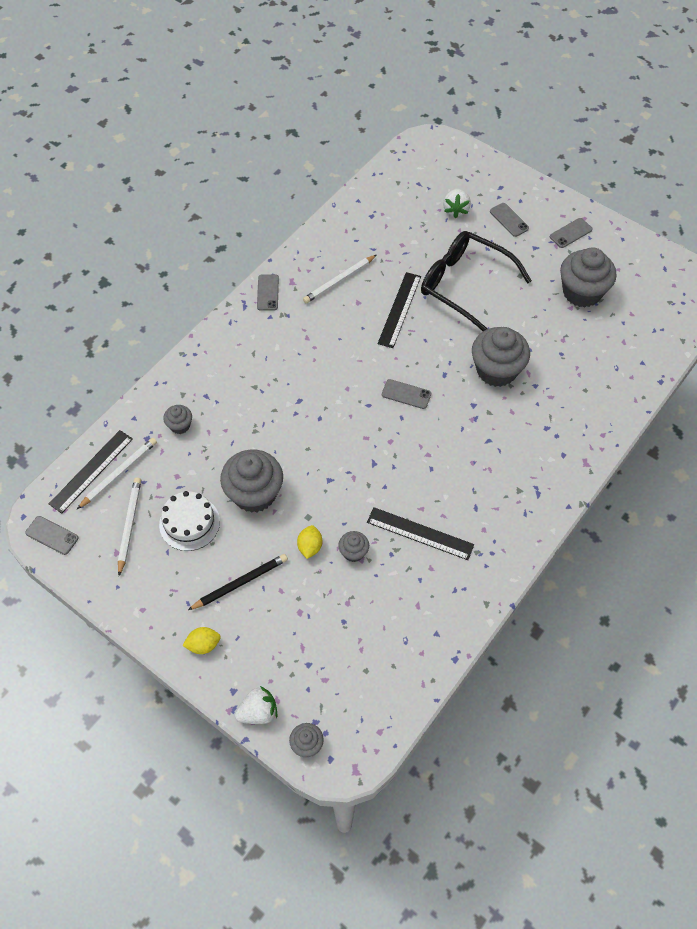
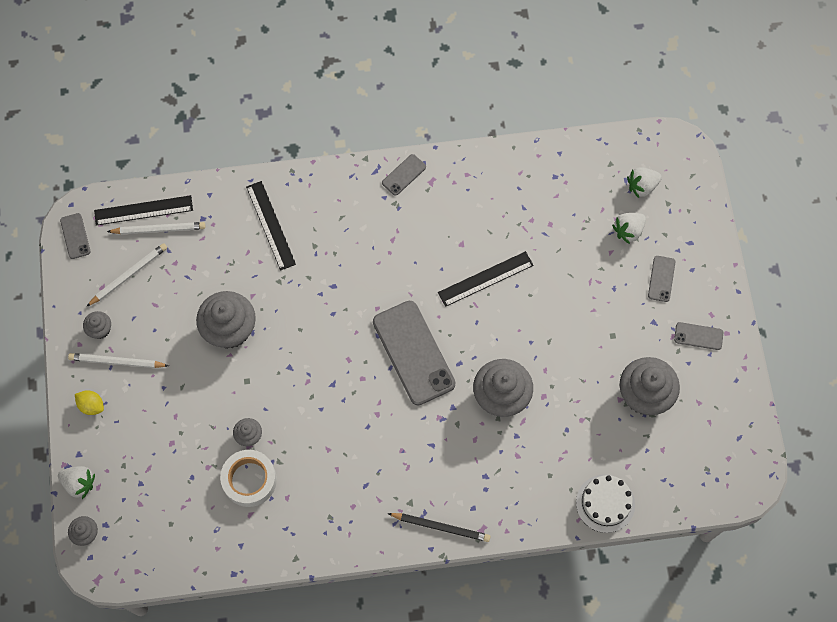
camera: 45 degrees right, 10 degrees up
(180, 425) = (233, 229): grey cupcake -> grey cupcake (100, 329)
(189, 523) = (167, 310): white cake -> white cake (605, 503)
(240, 583) = (155, 385): black pencil -> black pencil (440, 527)
(310, 546) = (225, 404): yellow lemon -> none
(339, 280) = (467, 212): white pencil -> white pencil (117, 362)
(389, 582) = (249, 480): none -> white tape
(406, 394) = (413, 353): grey phone -> grey phone, size x2.17
(420, 533) = (307, 466): black ruler -> black ruler (271, 225)
(433, 179) = (642, 186): none -> white strawberry
(464, 285) = (558, 303): black glasses -> none

